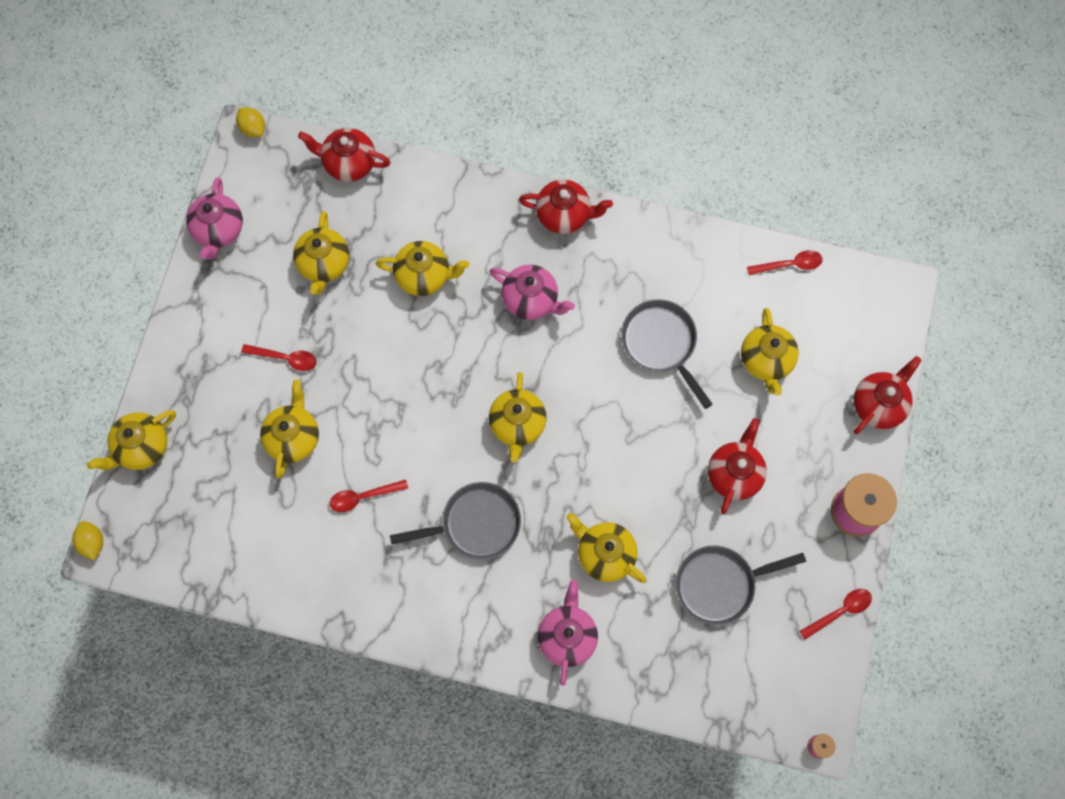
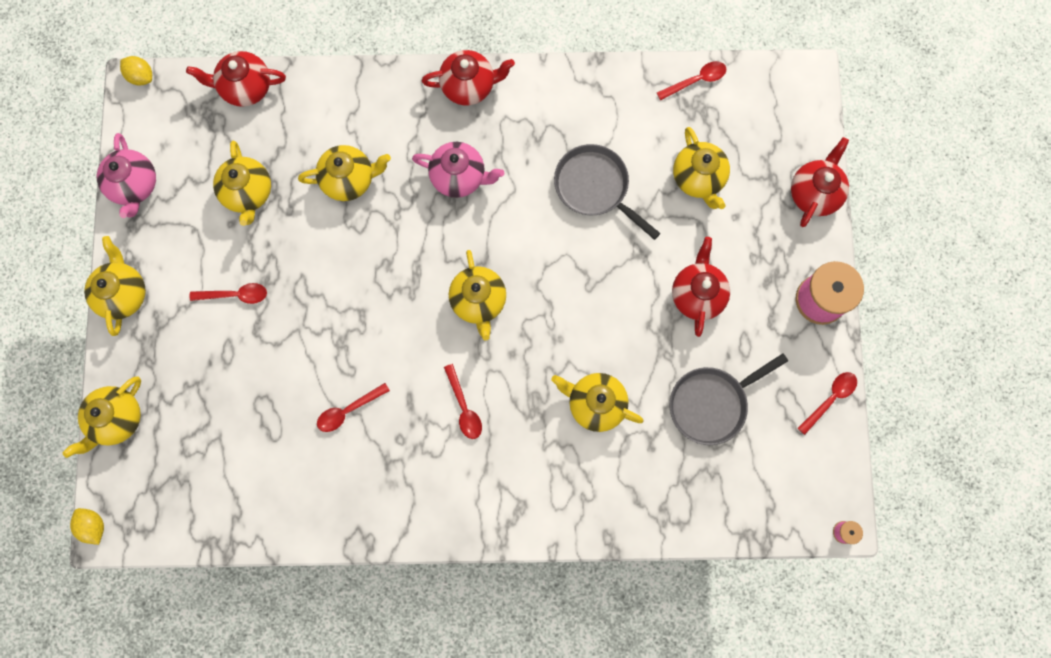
camera: 15 degrees left, 5 degrees up
(293, 437) = (264, 370): yellow teapot -> yellow teapot (123, 294)
(475, 524) = (464, 407): grey pan -> red spoon
(567, 636) = (580, 492): pink teapot -> none

